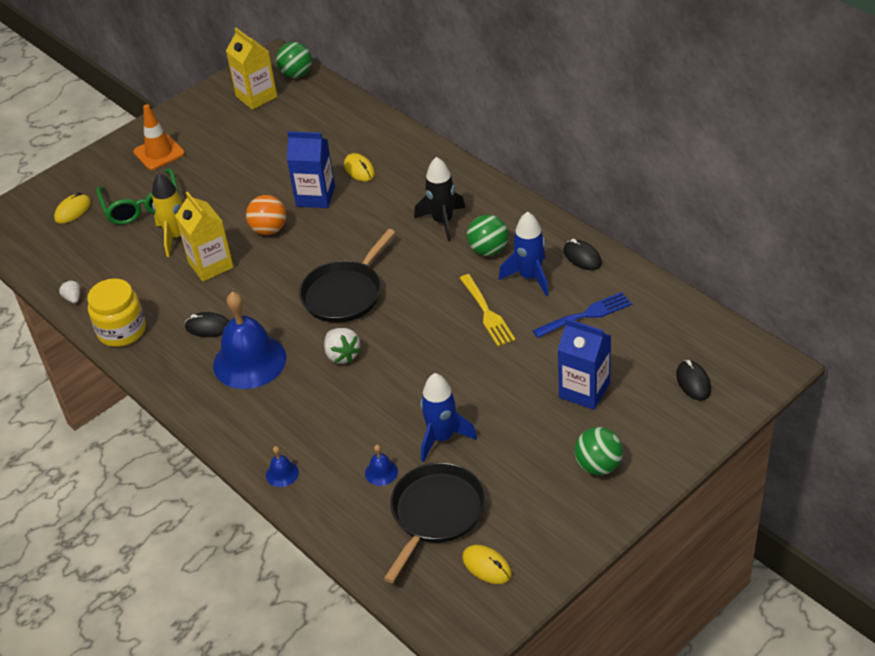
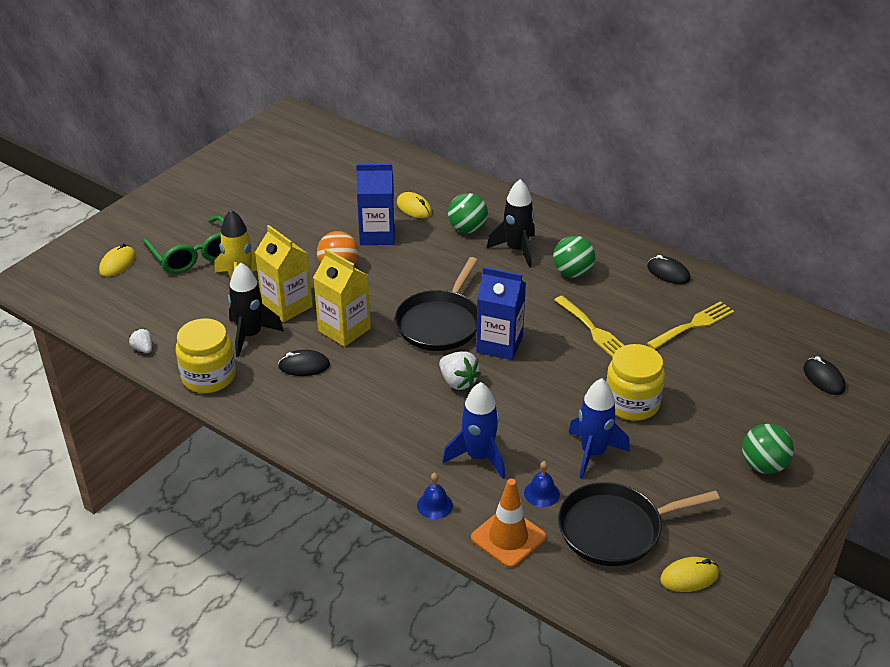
camera: 15 degrees left, 5 degrees down
(159, 153) = (196, 204): orange traffic cone -> orange traffic cone (508, 538)
(169, 292) = (250, 335): none -> black rocket
(249, 361) = (360, 396): blue bell -> none
(256, 97) = (284, 148): yellow carton -> yellow carton (344, 329)
(296, 74) = (319, 126): green ball -> green ball (467, 229)
(436, 513) = (615, 529): black pan -> black pan turned 120 degrees counterclockwise
(487, 566) = (689, 577): yellow mouse -> yellow mouse turned 45 degrees counterclockwise
(496, 391) = (631, 403): none -> yellow jar
(530, 277) = (623, 294): blue rocket -> blue rocket (478, 457)
(584, 390) = (720, 395): blue carton -> blue carton (499, 344)
(586, 315) = (693, 325): blue fork -> yellow fork

